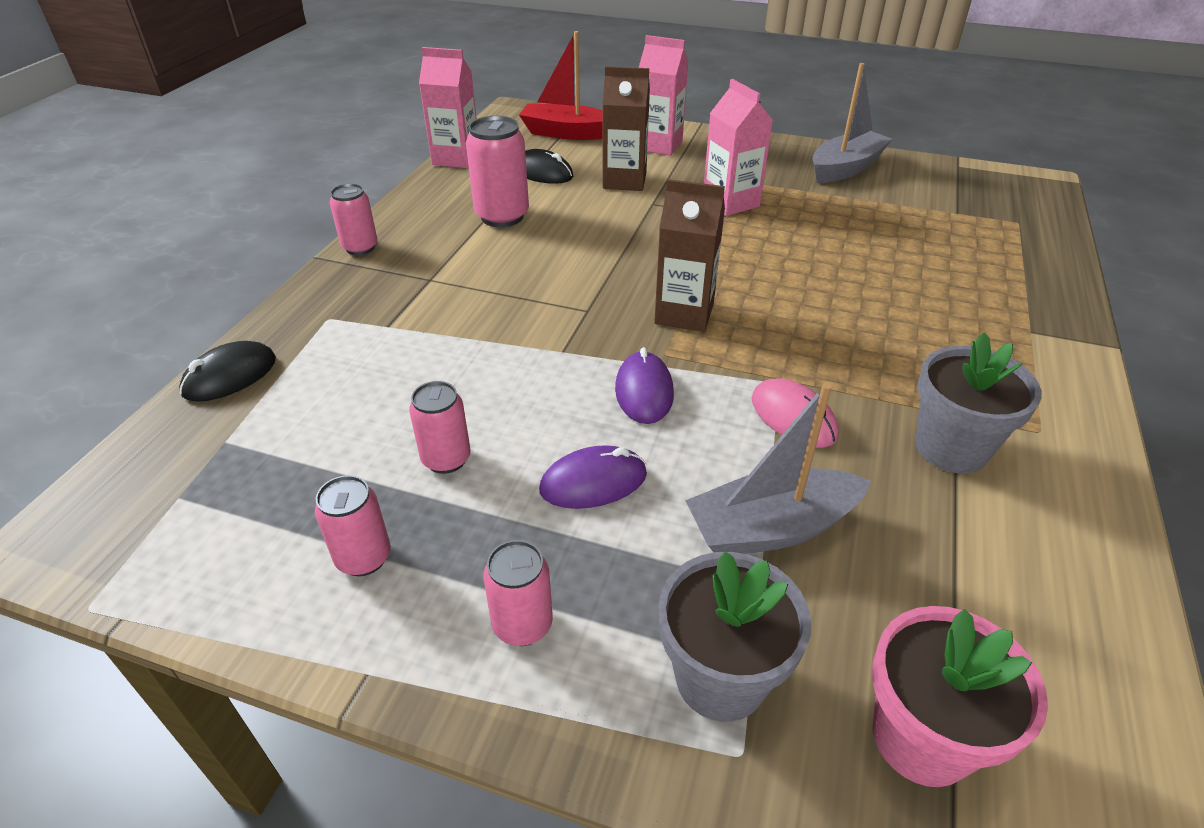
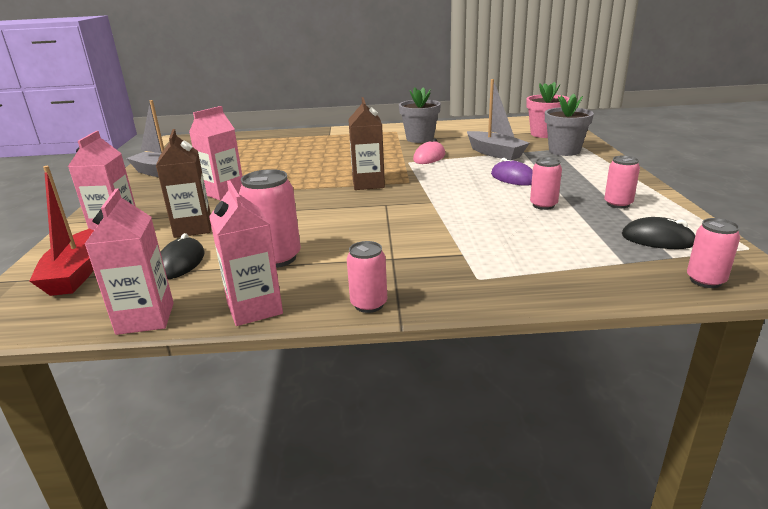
camera: 110 degrees left, 15 degrees down
(230, 376) = (579, 287): black mouse -> black mouse (657, 239)
(418, 198) = (254, 308): none -> pink carton
(522, 625) = (593, 174): pink can -> pink can (705, 280)
(644, 392) = (443, 180): purple mouse -> none

